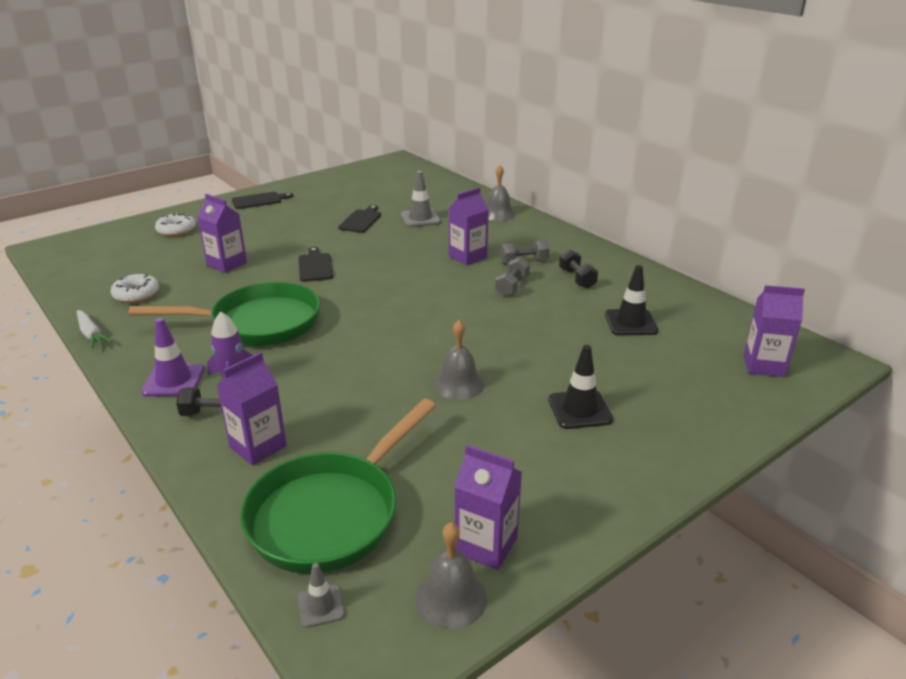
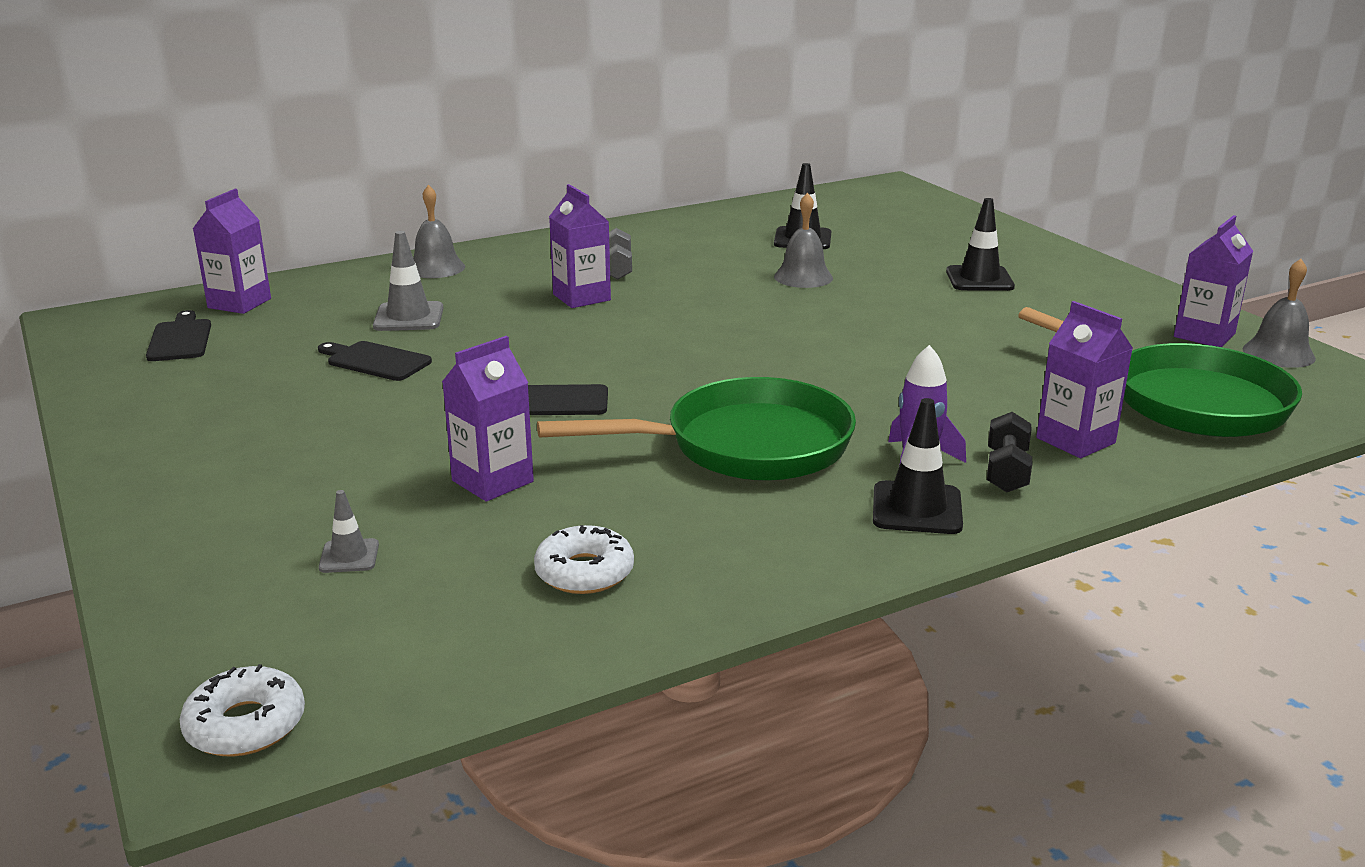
camera: 80 degrees left, 5 degrees down
(91, 334) = (744, 607): white carrot -> none
(174, 380) = (917, 508): purple traffic cone -> black traffic cone
(176, 230) = (258, 549): white donut -> white donut (245, 725)
(259, 200) = (166, 456): black cutting board -> black cutting board (180, 339)
(259, 323) = (745, 446): green pan -> green pan turned 75 degrees clockwise
(321, 606) = (1319, 406): grey traffic cone -> grey traffic cone (349, 556)
(458, 384) = (930, 327): grey bell -> grey bell (803, 277)
(512, 286) = (688, 281): grey dumbbell -> none
(577, 279) = (682, 248): black dumbbell -> none
(764, 365) = (898, 205): purple carton -> purple carton (239, 303)

